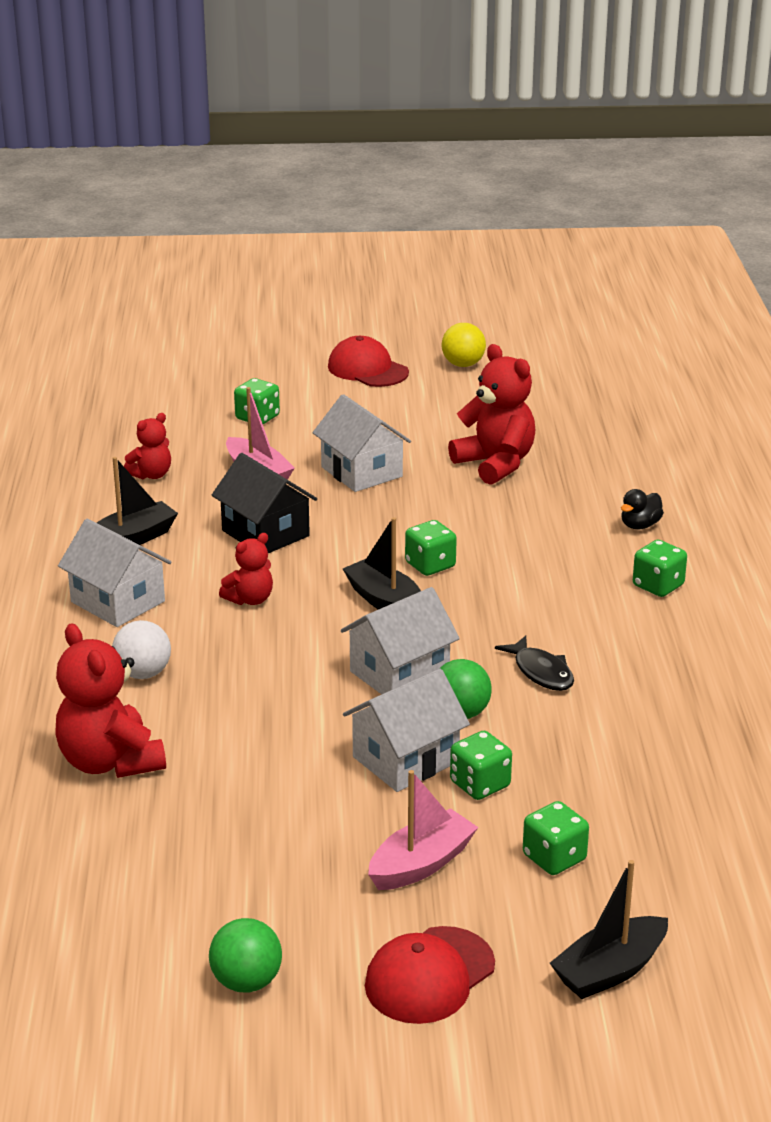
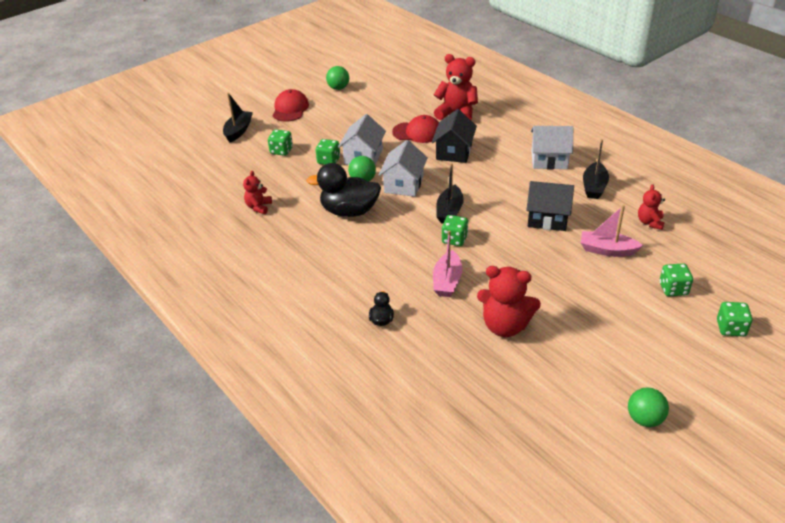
camera: 145 degrees right, 10 degrees up
(143, 673) = (493, 141): white ball -> none
(237, 688) = (454, 152): none -> black house
(250, 599) = (503, 185): red teddy bear -> red teddy bear (258, 207)
(361, 472) = (563, 279): white house -> none
(367, 369) = (689, 373): red cap -> red cap (417, 132)
(385, 601) = (449, 211): black boat -> black boat turned 90 degrees clockwise
(421, 864) = (322, 131): pink boat -> pink boat (447, 281)
(463, 365) = (644, 419): yellow ball -> green ball
(541, 672) = (349, 211): black fish -> black duck
(658, 586) = (338, 282): green dice -> green dice (730, 328)

